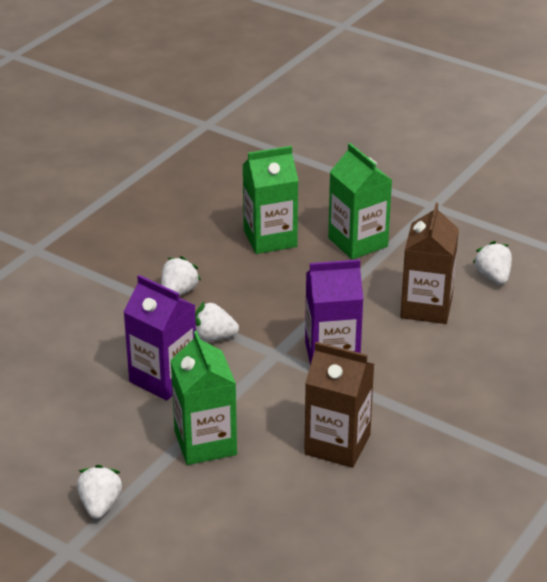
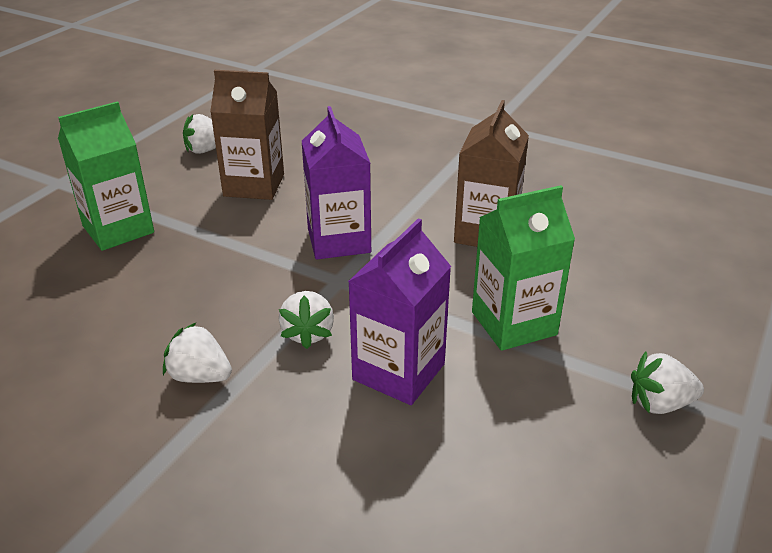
camera: 95 degrees left, 0 degrees up
(270, 238) = (87, 298): green carton -> none

